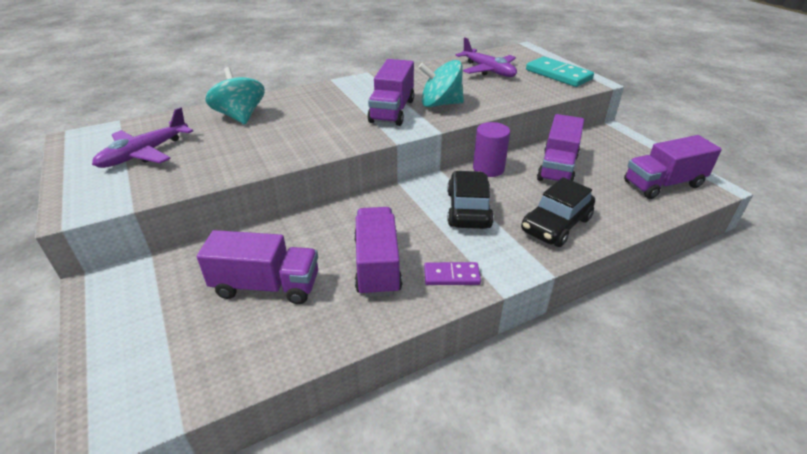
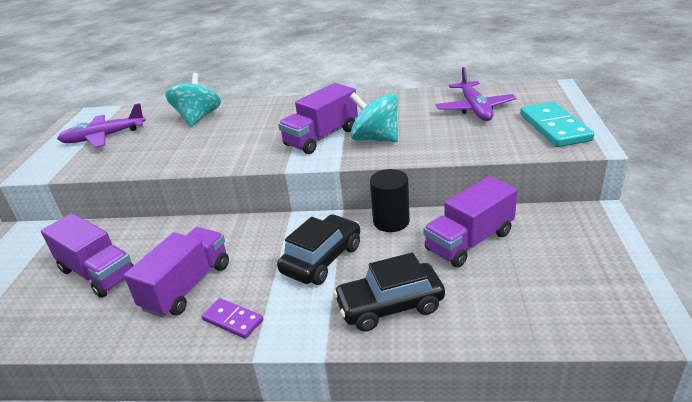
camera: 35 degrees right, 5 degrees down
(488, 169) = (391, 221): purple cylinder -> black cylinder
(663, 184) = (584, 301): purple truck -> none

